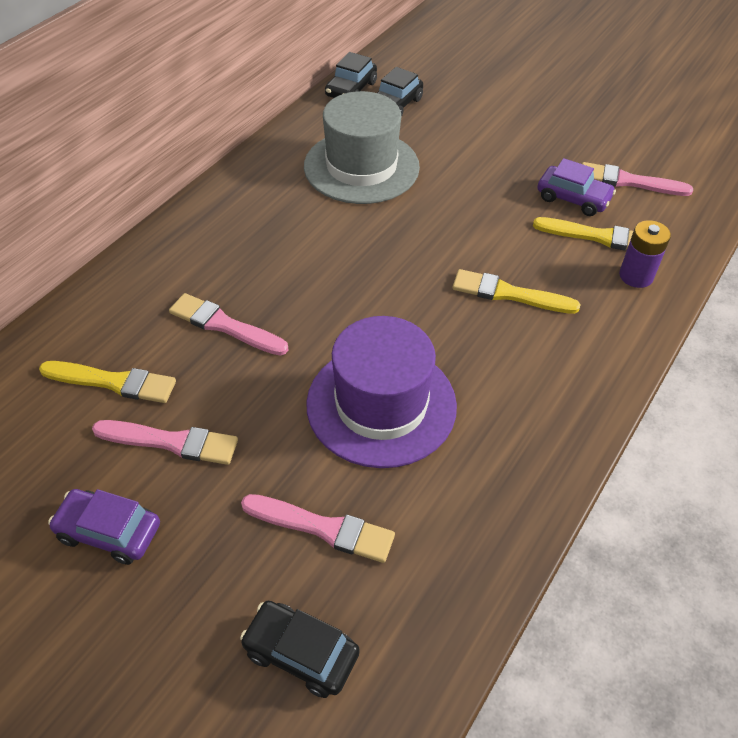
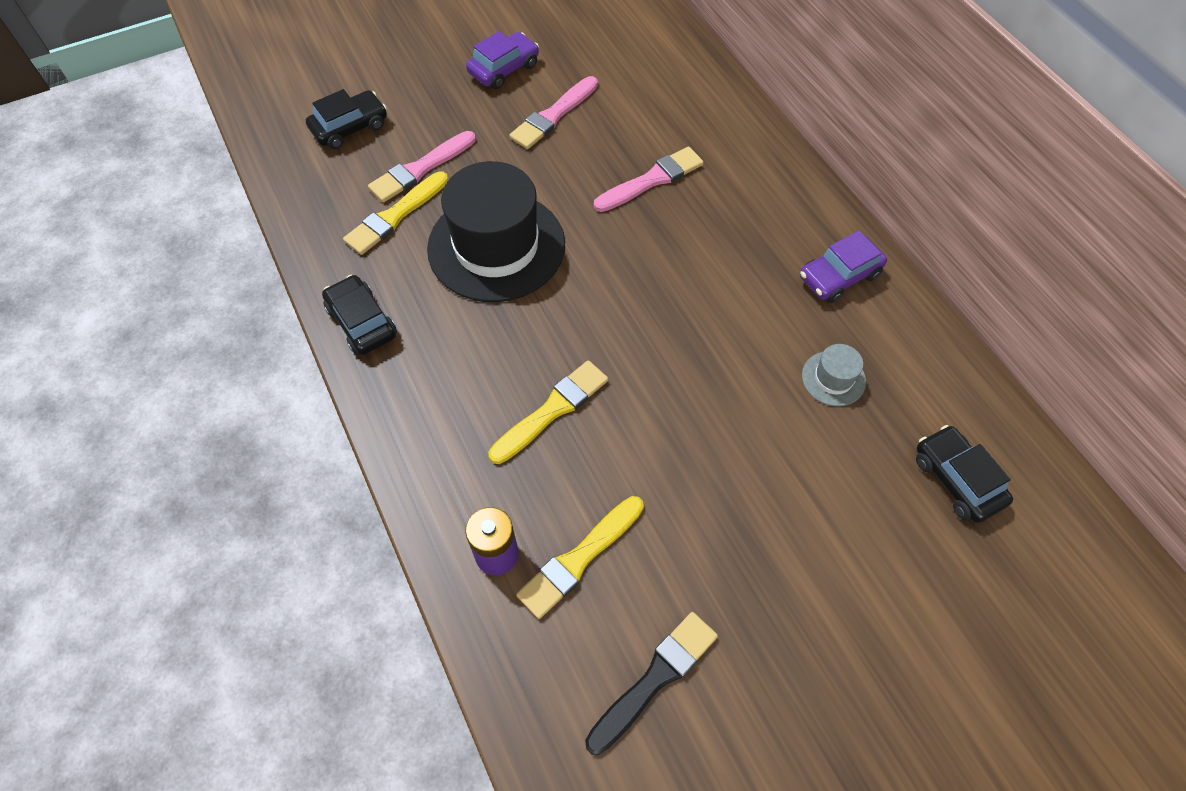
camera: 120 degrees right, 10 degrees up
(113, 382) = (633, 100): yellow brush -> yellow brush (395, 216)
(351, 89) = (1015, 444): black car -> black car (362, 322)
(361, 167) = (833, 378): grey hat -> grey hat, size x0.42
(381, 405) = (496, 246): purple hat -> black hat
(573, 198) = (659, 579): purple car -> purple car (839, 276)
(629, 181) = (655, 678): pink brush -> black brush

